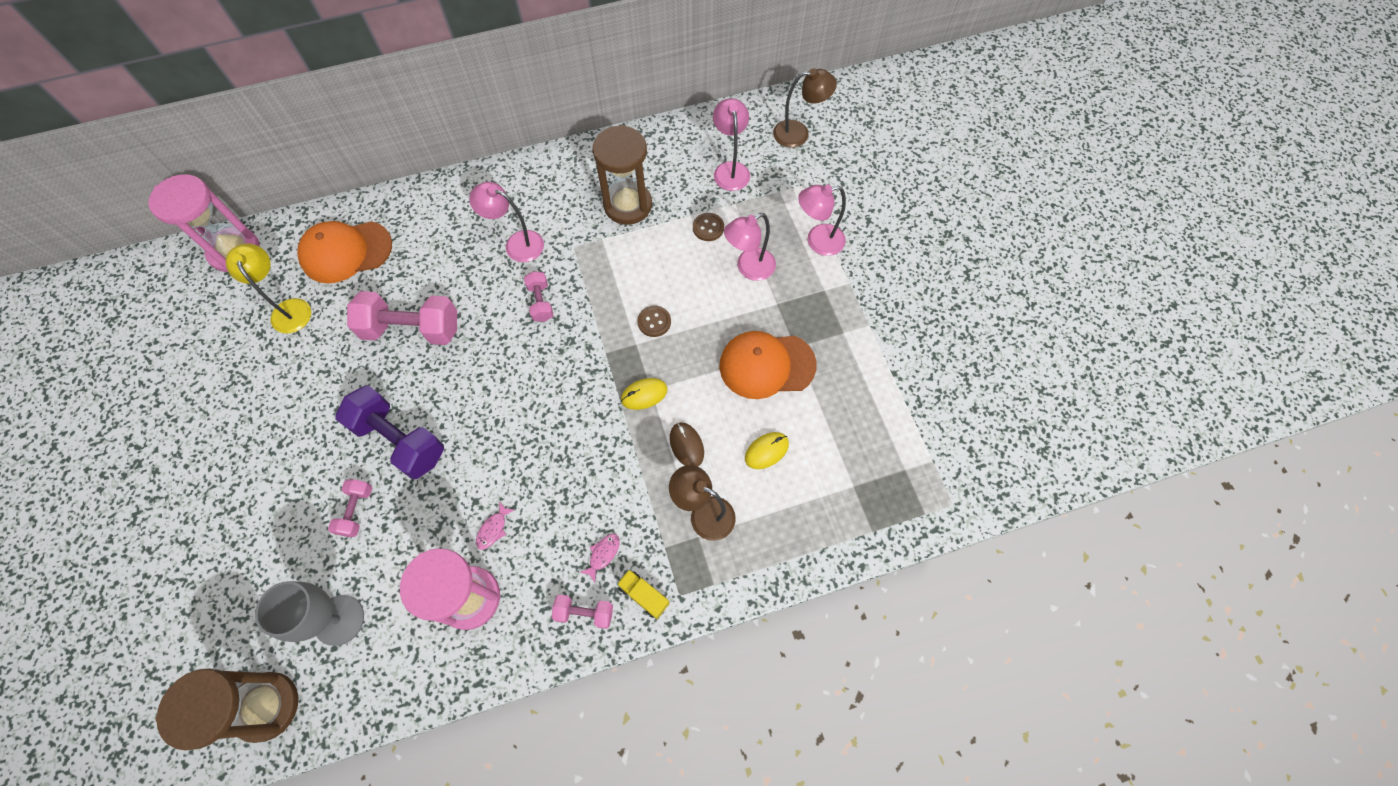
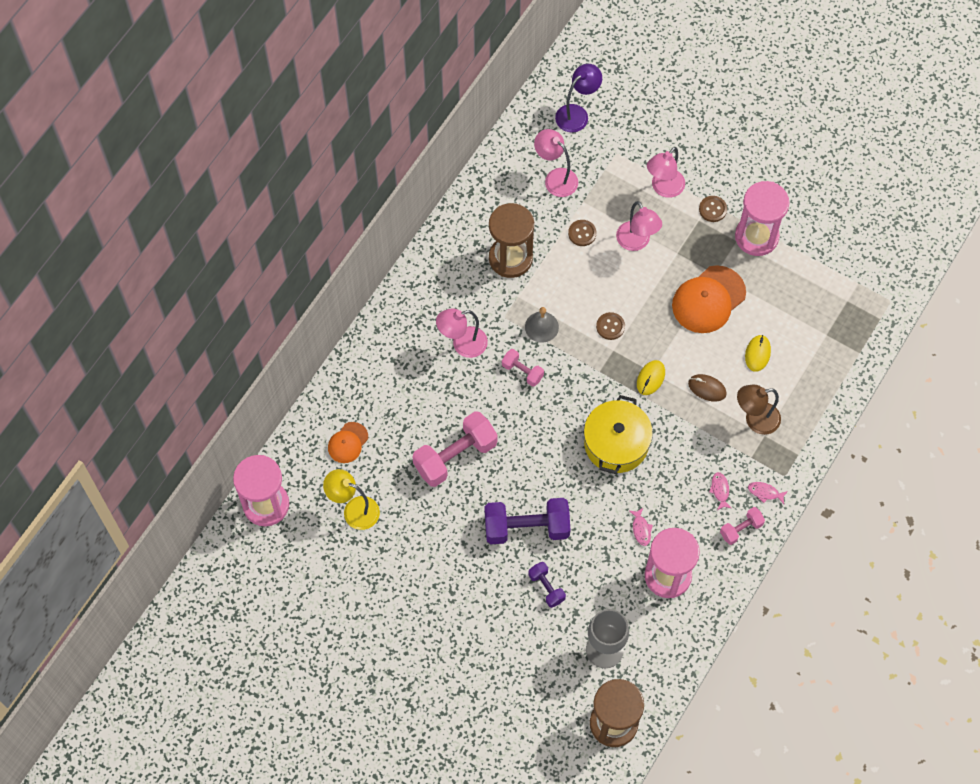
camera: 40 degrees left, 0 degrees up
(346, 252) = (348, 443): orange cap -> orange cap, size x0.55
(356, 511) = (546, 587): pink dumbbell -> purple dumbbell
(554, 429) = (616, 443): none -> yellow pot
(595, 278) = (541, 327): none -> grey bell
(644, 595) = (765, 492): yellow truck -> pink fish
(749, 268) = (636, 242): pink lamp -> pink lamp turned 45 degrees counterclockwise
(798, 133) = (577, 114): brown lamp -> purple lamp
(846, 290) = (712, 209): none -> brown button
(866, 343) = (756, 237): none -> pink hourglass

